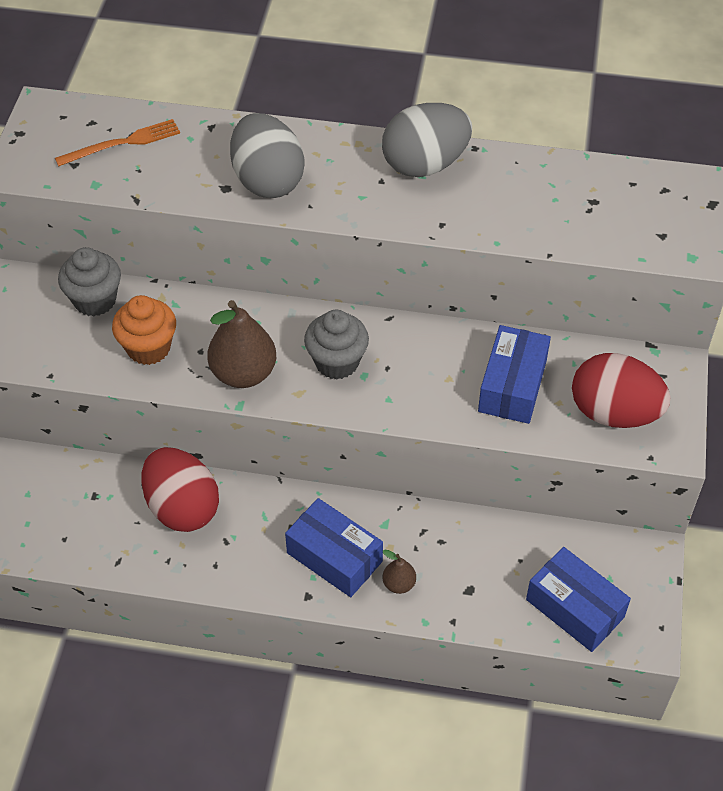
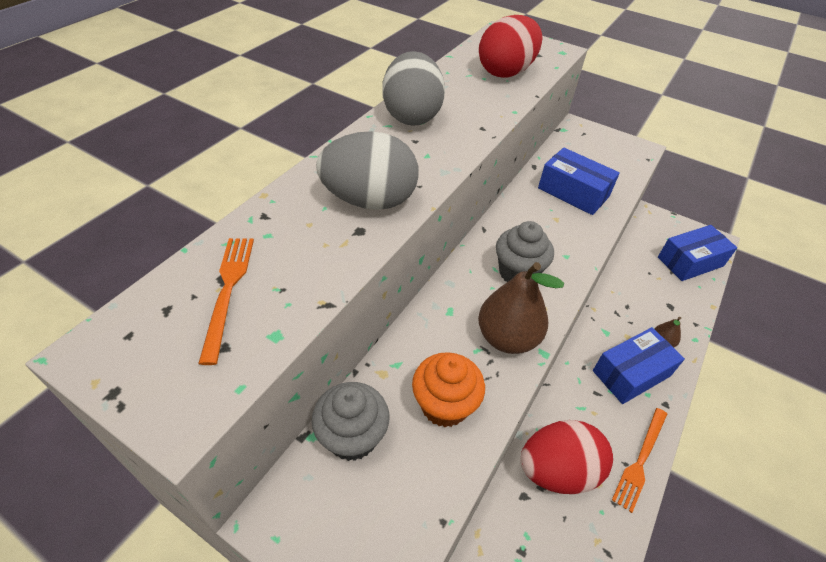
camera: 70 degrees left, 5 degrees down
(224, 578) = (640, 460): none -> orange fork
(614, 413) = (609, 160): red egg -> red egg (506, 72)

